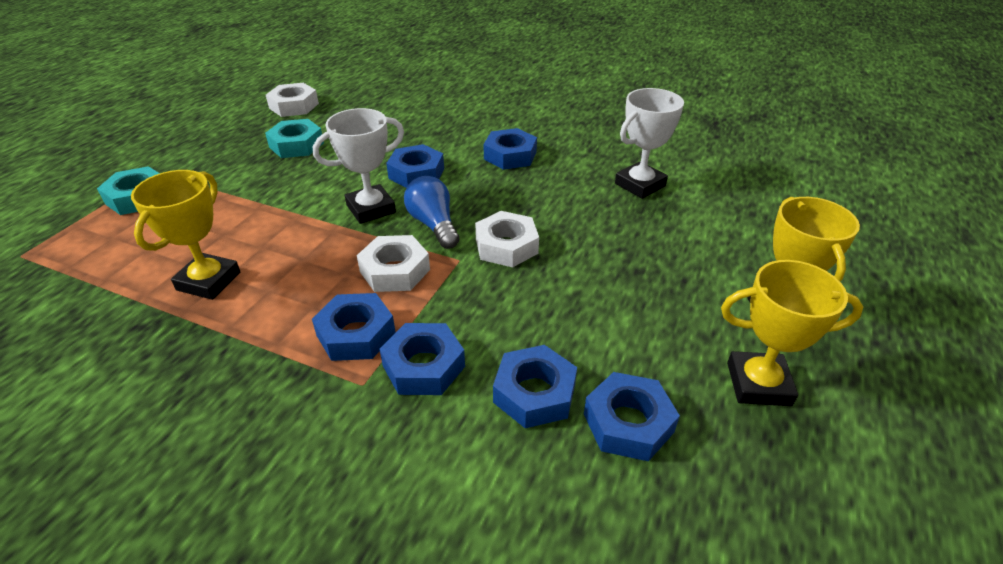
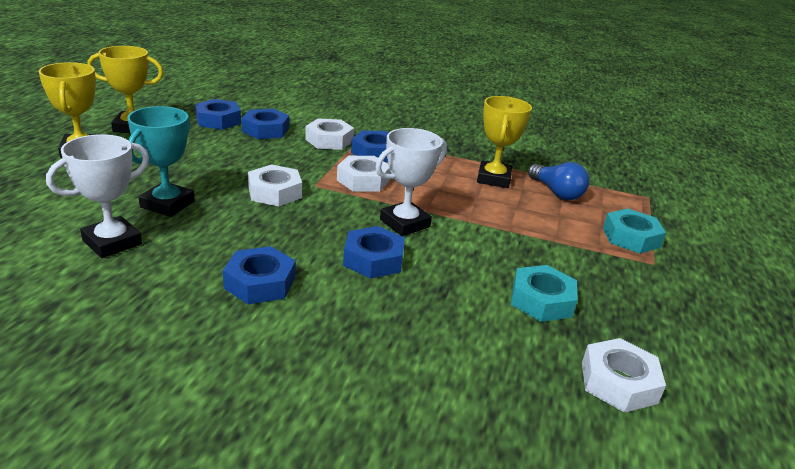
camera: 170 degrees right, 10 degrees down
(424, 366) = (329, 140): blue nut -> white nut
(433, 225) = (341, 209): blue light bulb -> blue light bulb (556, 192)
(616, 226) = (167, 204): none -> turquoise trophy

